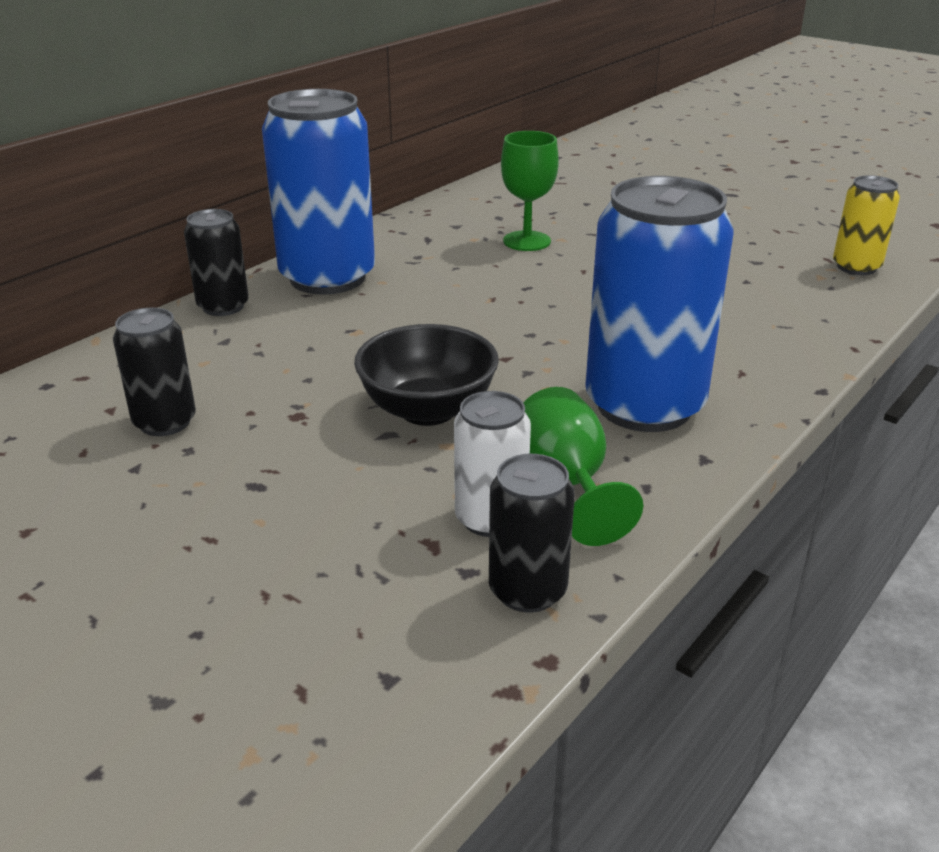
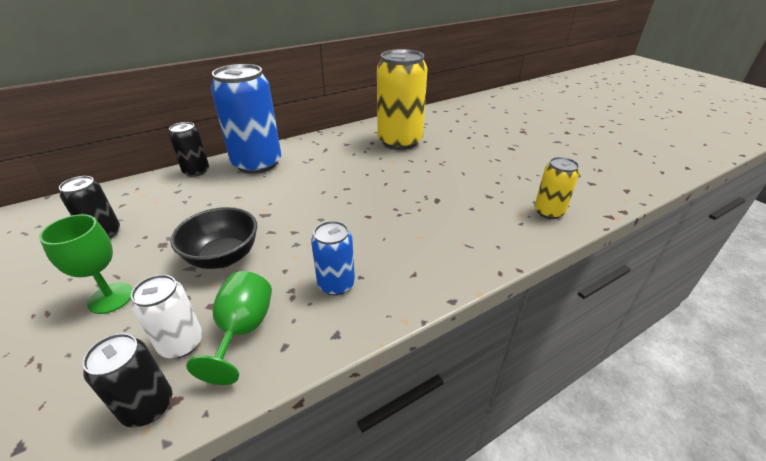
camera: 20 degrees right, 5 degrees up
(527, 241) = (372, 159): green goblet -> green goblet (111, 298)
(545, 209) = (400, 141): none -> yellow can
(644, 406) = (336, 284): blue can -> blue can, size x0.51

